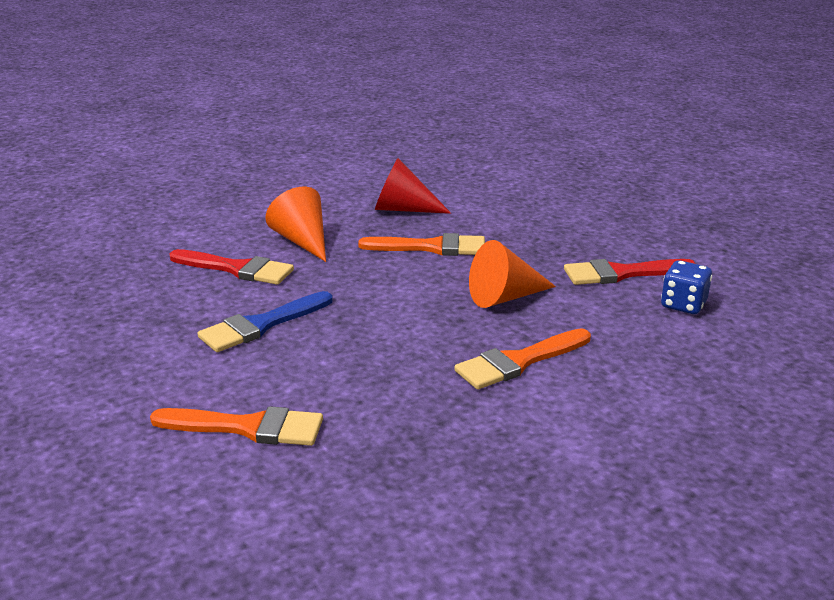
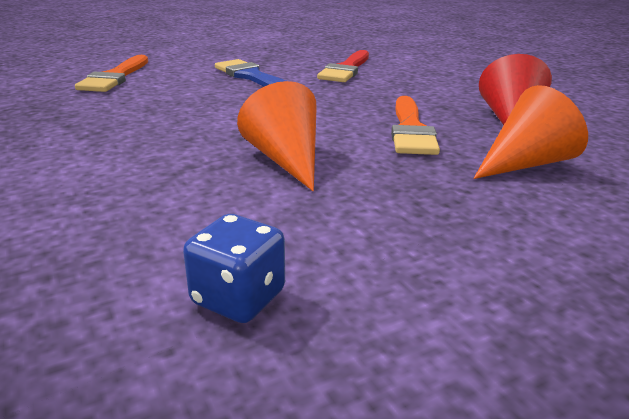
camera: 90 degrees right, 0 degrees up
(302, 241) = (405, 85): orange cone -> orange cone (525, 163)
(519, 362) = (141, 159): orange brush -> none
(622, 273) = (358, 248): red brush -> none

